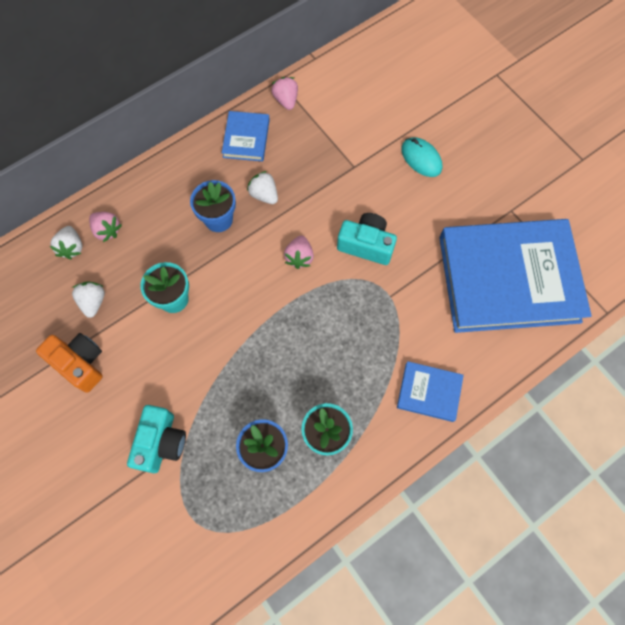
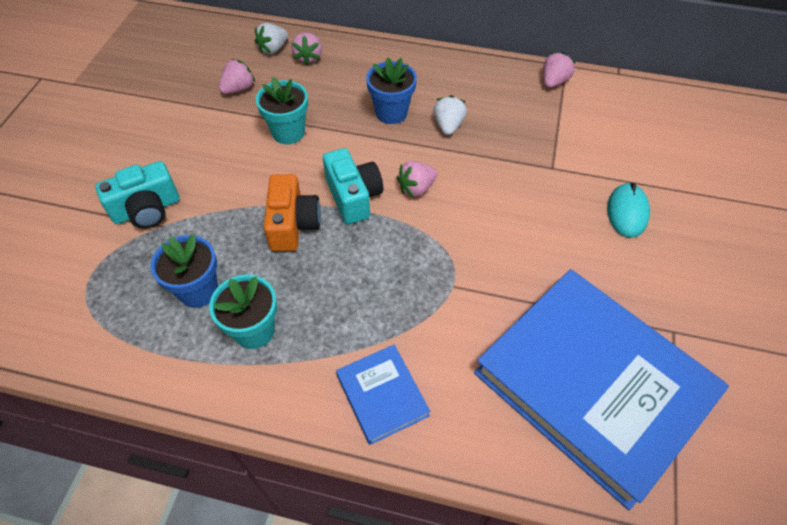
camera: 50 degrees right, 15 degrees down
(80, 363) = (178, 115): orange camera -> orange camera (293, 224)
(93, 302) = (239, 89): white strawberry -> pink strawberry
(246, 138) = (486, 81): blue book -> none
(366, 245) = (485, 230): turquoise camera -> turquoise camera (353, 196)

